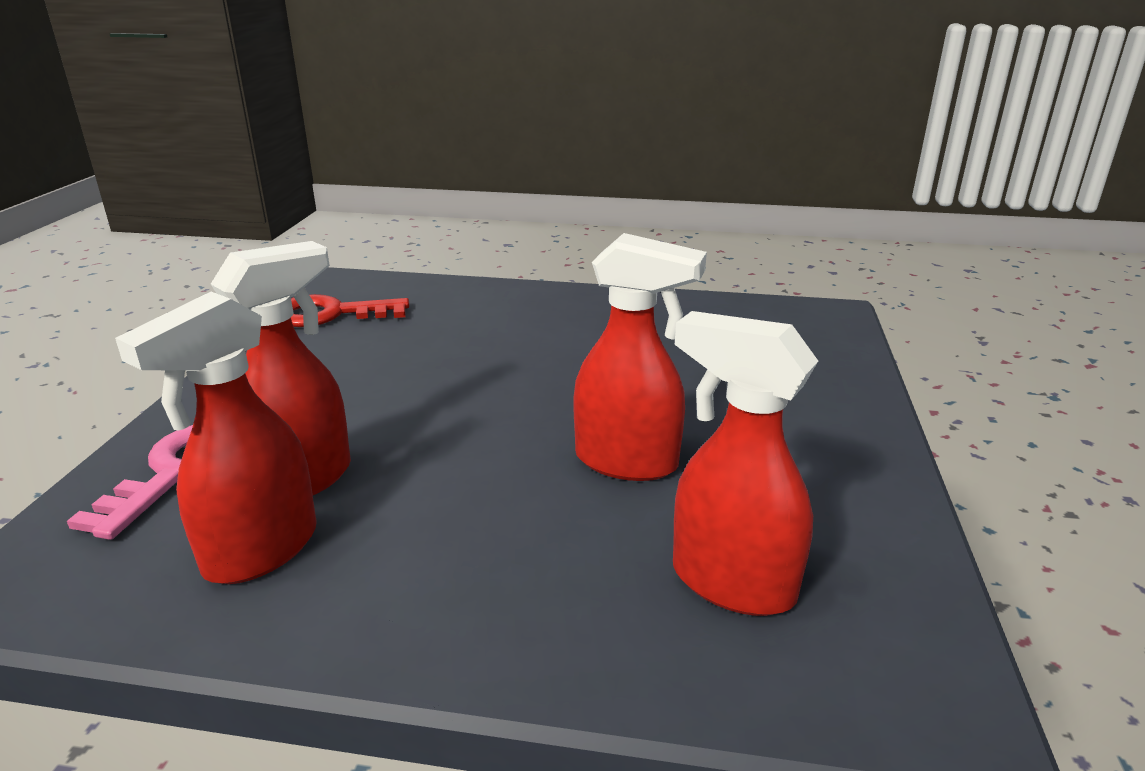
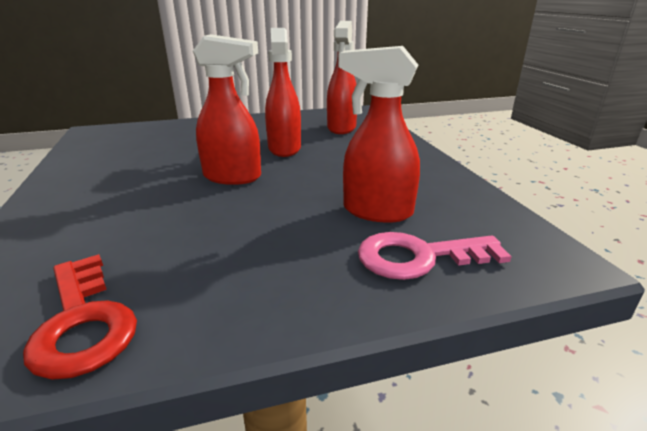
camera: 115 degrees left, 0 degrees up
(260, 551) = (434, 200): red spray bottle -> red spray bottle (233, 177)

